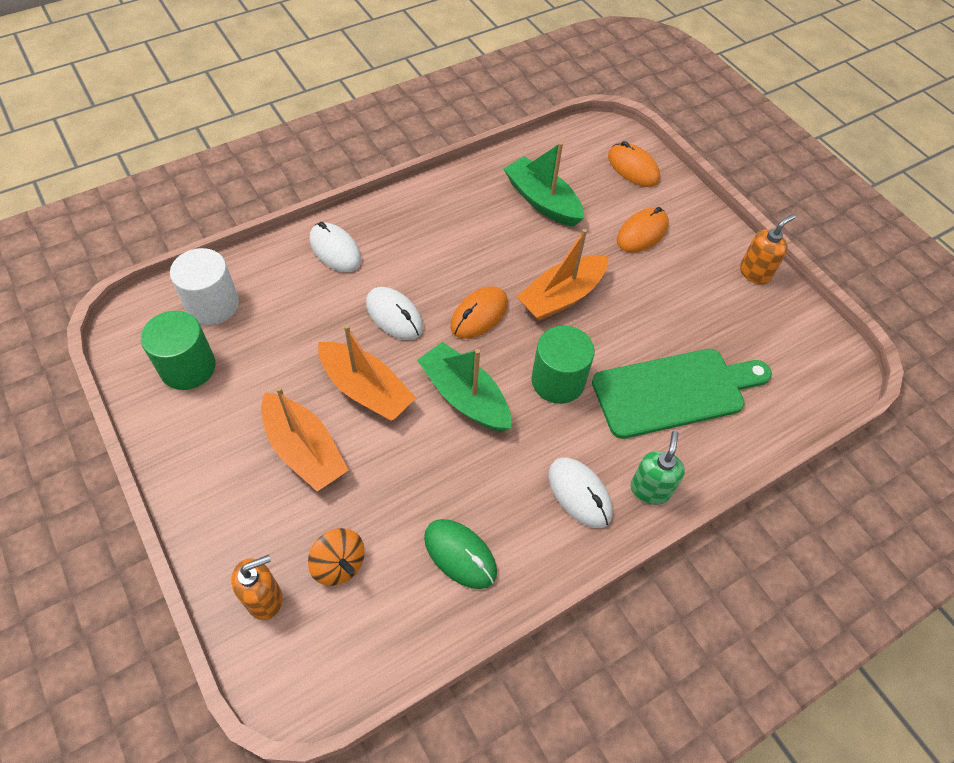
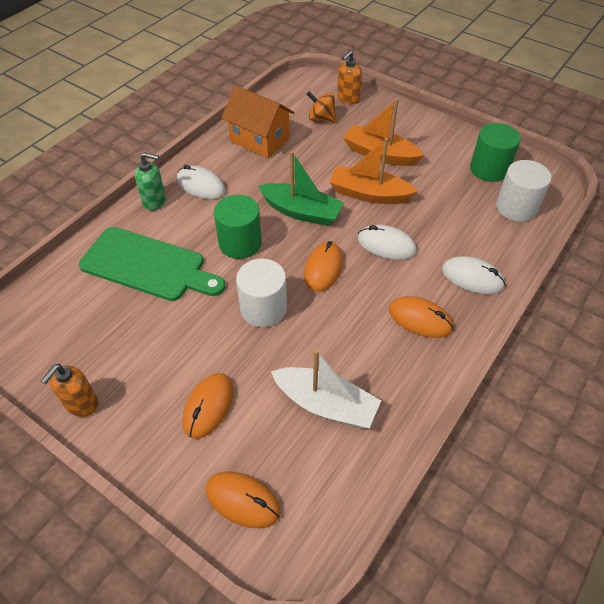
camera: 160 degrees right, 5 degrees down
(417, 233) = (420, 319): none -> orange mouse
(460, 554) = (259, 140): green mouse -> orange house
(542, 201) = (326, 404): green boat -> white boat
(561, 296) = (263, 308): orange boat -> white cylinder
(650, 489) = (155, 201): green soap dispenser -> green soap dispenser turned 75 degrees counterclockwise
(674, 392) = (148, 265): green cutting board -> green cutting board turned 120 degrees counterclockwise

